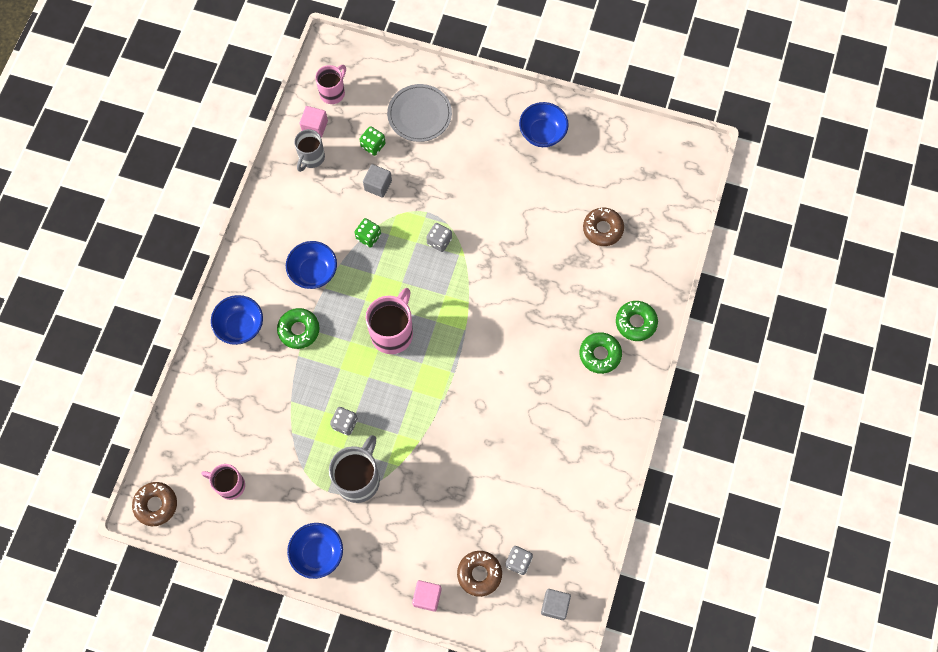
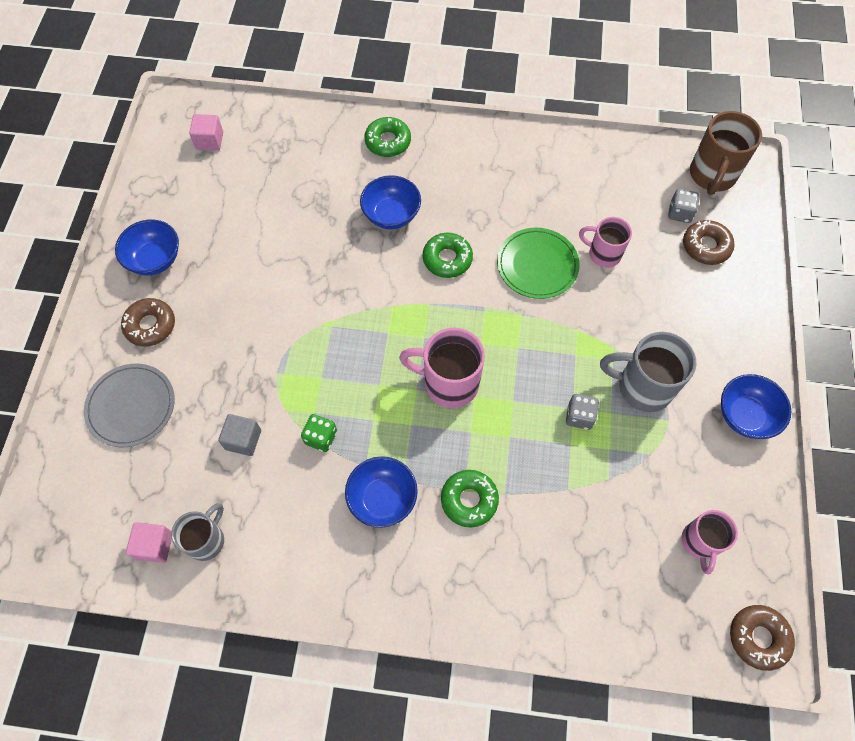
camera: 100 degrees left, 5 degrees down
(240, 326) = (479, 582): blue bowl -> blue bowl (391, 215)
(311, 158) = (207, 540): grey mug -> grey mug turned 75 degrees counterclockwise
(333, 92) = (96, 531): pink mug -> pink mug (603, 254)
(373, 145) = (182, 458): green dice -> none
(427, 597) = (749, 292): pink cube -> pink cube (209, 141)
(439, 241) = (316, 351): grey dice -> none
(486, 423) = (537, 265): none -> green plate
(554, 605) = (712, 176): grey cube -> brown mug
(600, 354) = (431, 169): green donut -> green donut (447, 259)
(602, 229) = (279, 184): brown donut -> brown donut (150, 325)

